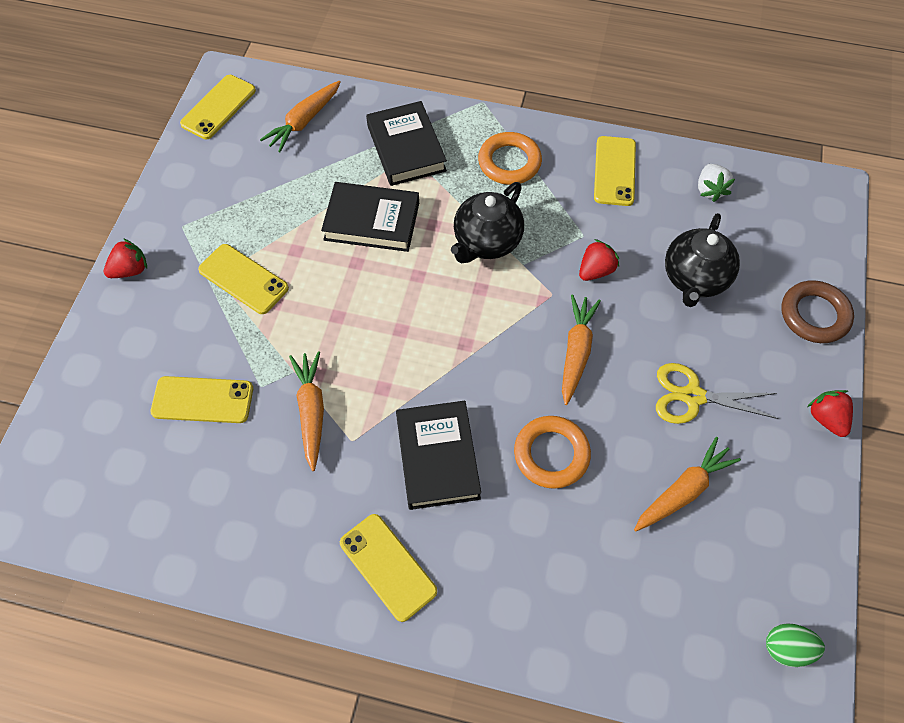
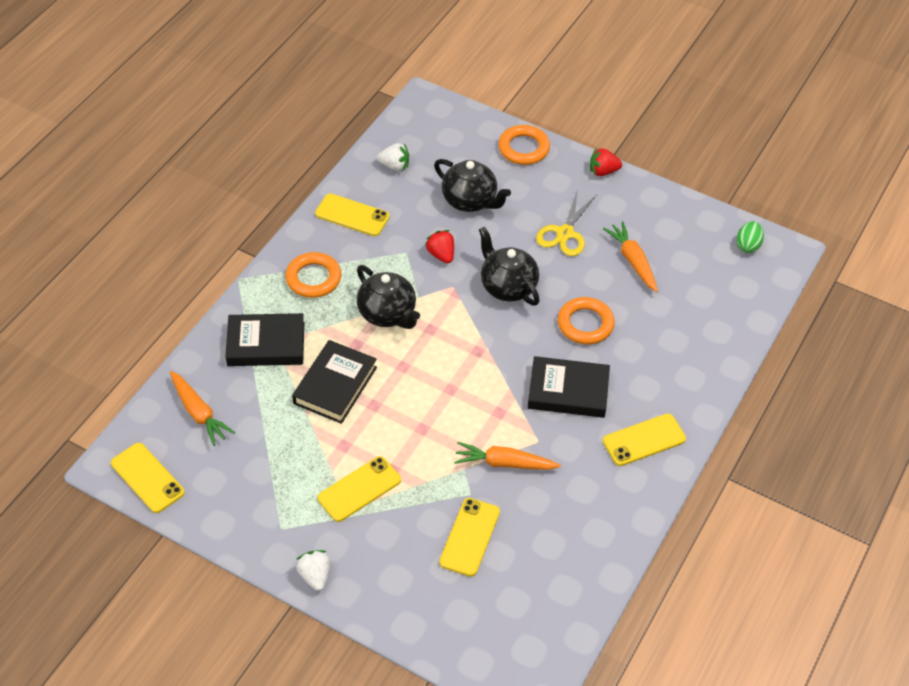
camera: 75 degrees left, 10 degrees down
(130, 270) = (315, 576): red strawberry -> white strawberry
(576, 351) = (507, 286): orange carrot -> black teapot
(814, 315) = (523, 148): brown ring -> orange ring

